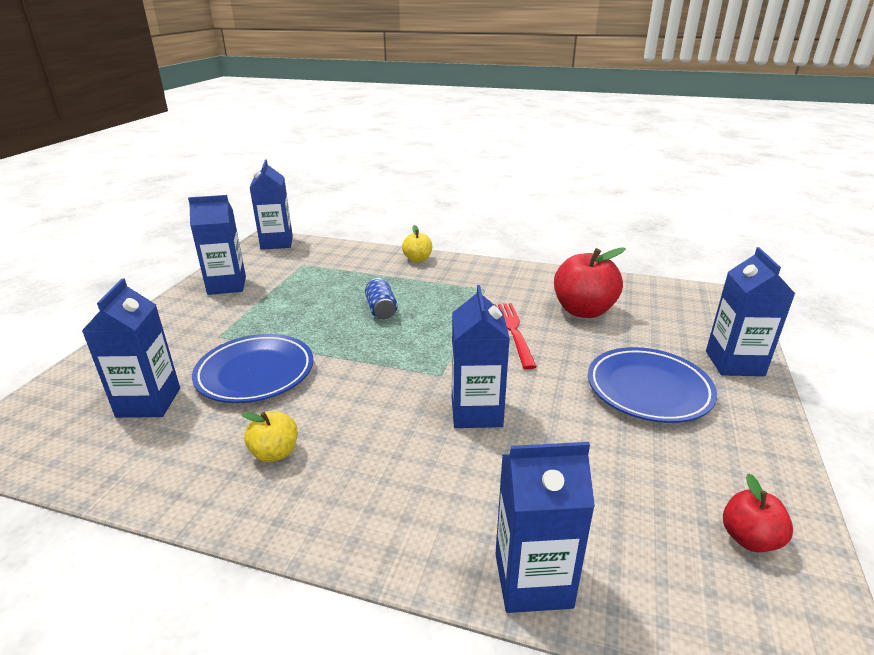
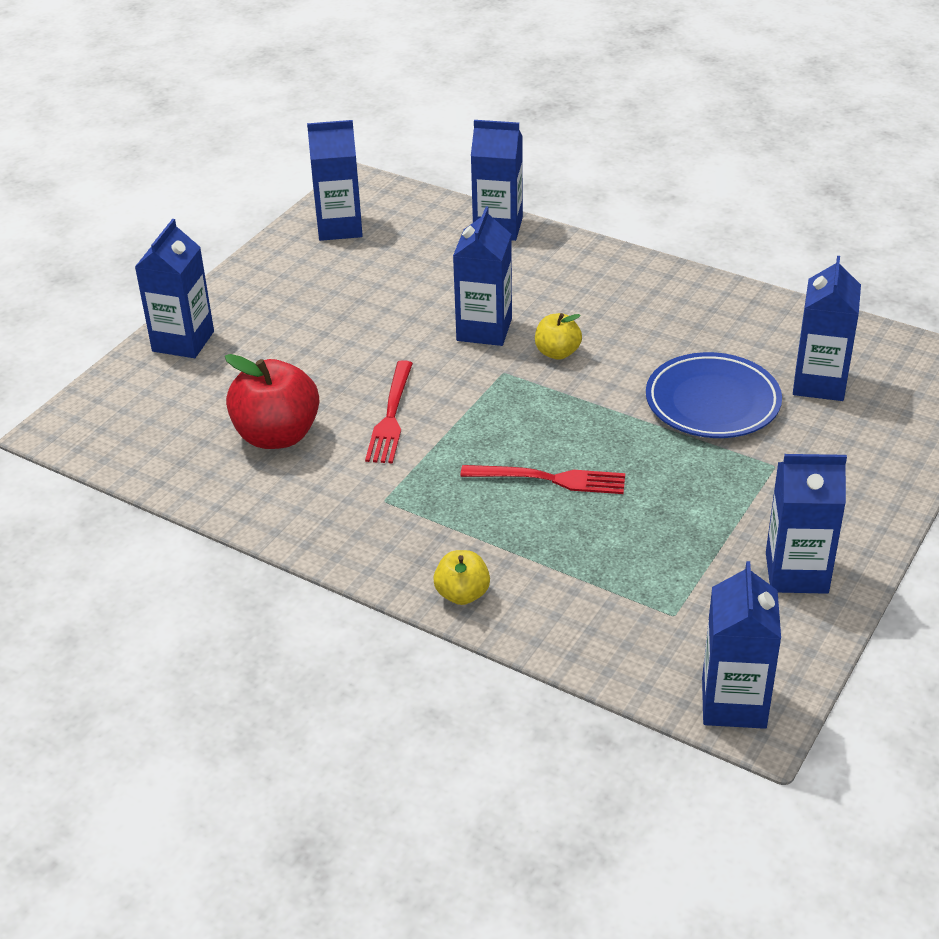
camera: 165 degrees left, 10 degrees up
(275, 453) = (677, 320): yellow apple -> yellow apple (557, 353)
(381, 310) = (551, 479): blue can -> red fork
(648, 389) = (301, 328): blue plate -> none
(749, 538) = (339, 227): red apple -> blue carton

